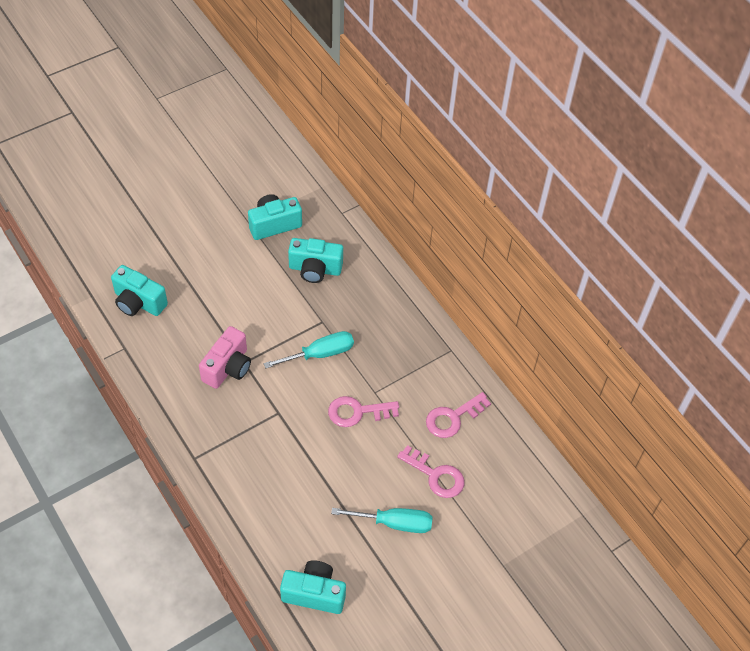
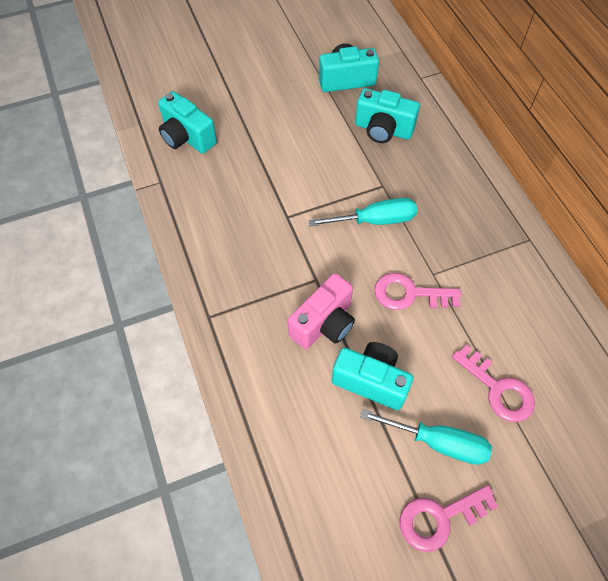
camera: 15 degrees right, 5 degrees up
(228, 368) = (268, 220): pink camera -> pink camera (324, 323)
(314, 593) = (322, 519): turquoise camera -> turquoise camera (371, 381)
(453, 418) = (526, 320): pink key -> pink key (440, 518)

